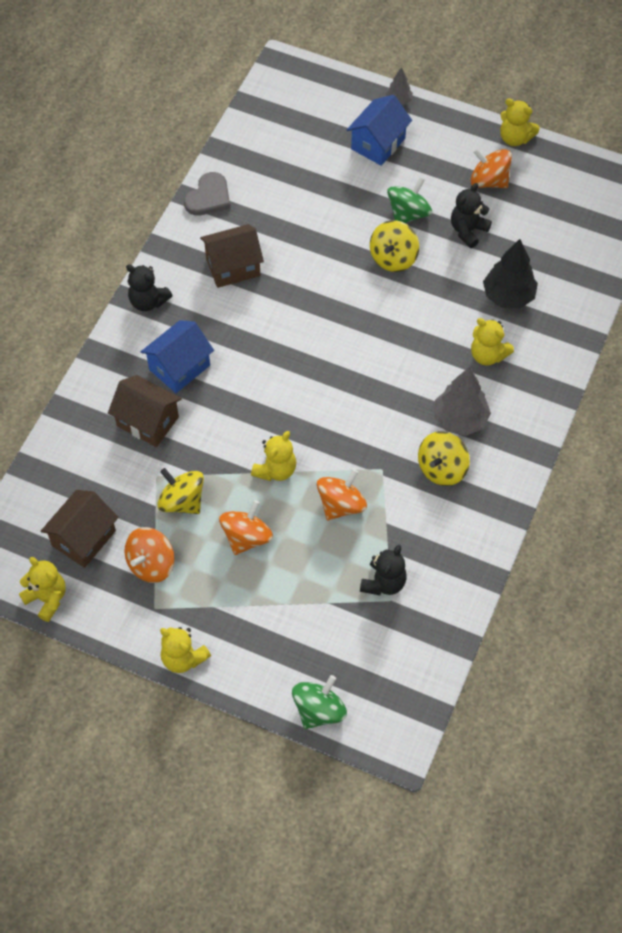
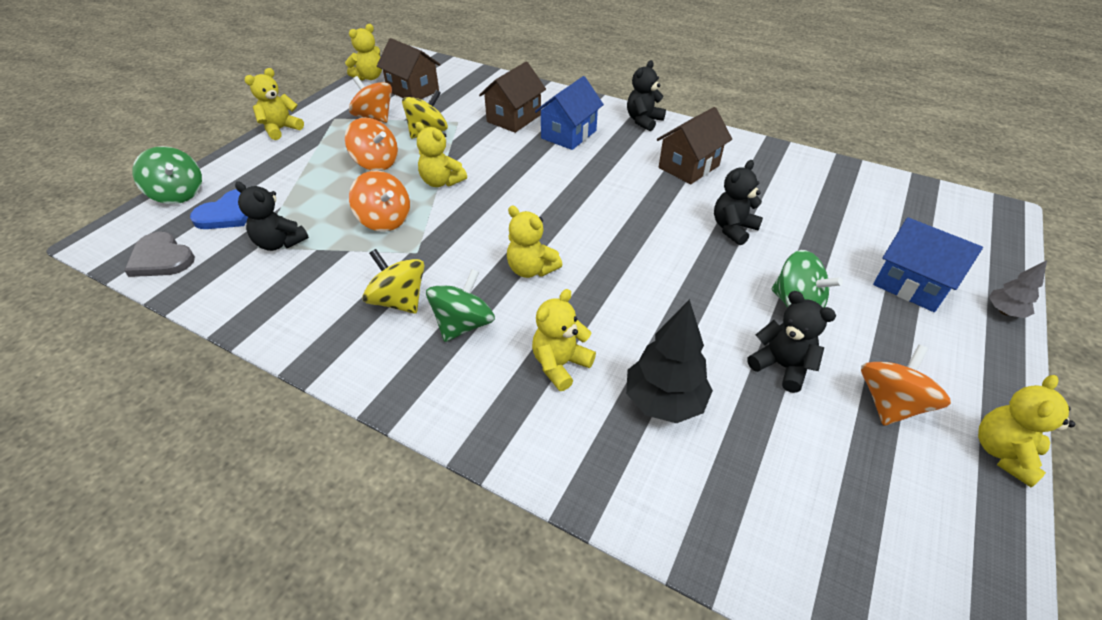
camera: 95 degrees right, 15 degrees down
(179, 367) = (568, 134): blue house -> blue house turned 75 degrees clockwise
(208, 197) = (777, 155): grey heart -> grey heart (161, 258)
(233, 267) = (688, 166): brown house -> brown house turned 60 degrees clockwise
(324, 242) = (733, 229): none -> black teddy bear
(345, 647) = (228, 213): none -> blue heart
(393, 258) = (718, 284): yellow spinning top -> none
(393, 381) = (531, 269): none -> yellow teddy bear
(460, 420) = (463, 324): grey tree -> green spinning top

